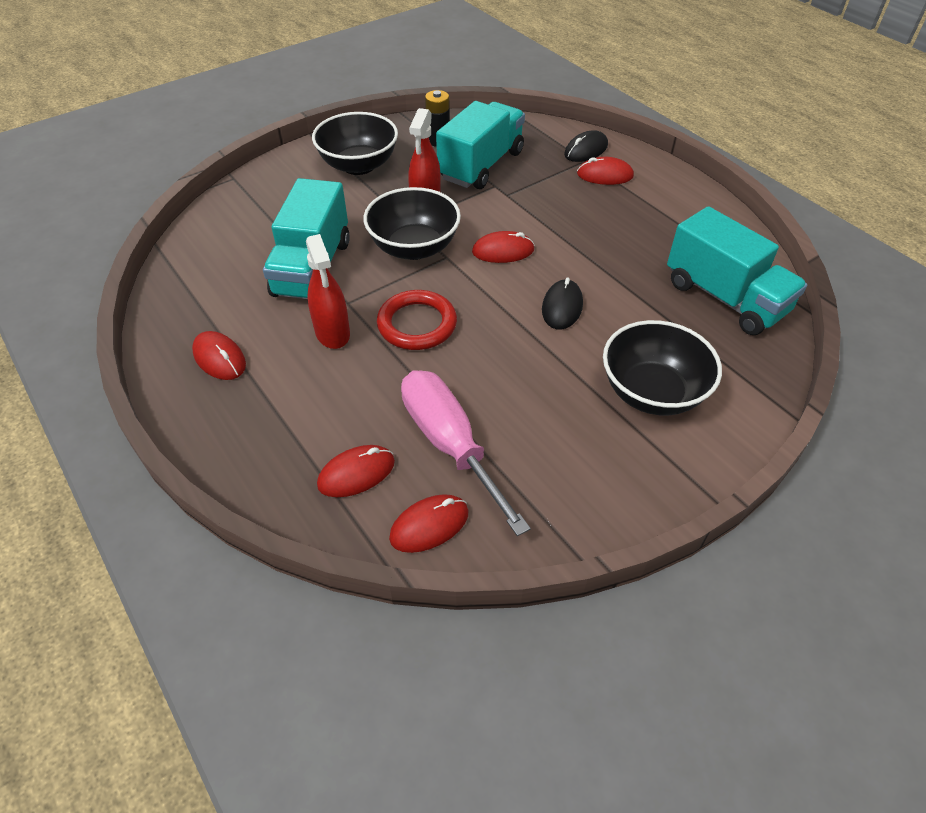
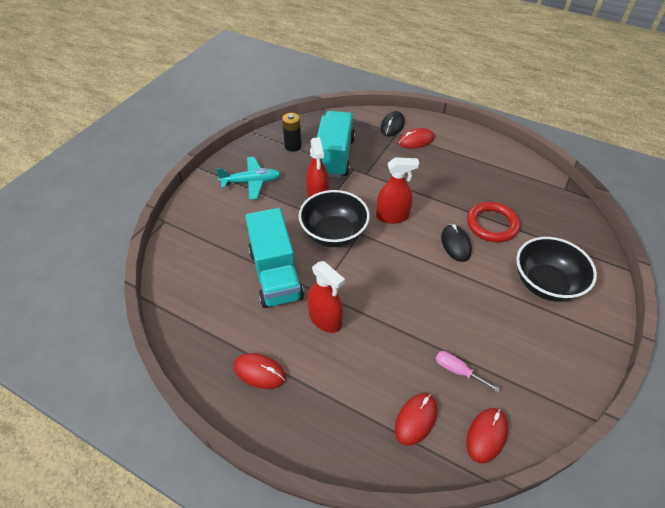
camera: 25 degrees left, 0 degrees up
(358, 165) = (251, 182): black bowl -> turquoise plane
(417, 324) = (376, 291): red ring -> red ring (492, 224)
(450, 444) = (457, 371): pink screwdriver -> pink screwdriver, size x0.45
(503, 251) = (392, 216): red mouse -> red spray bottle
(725, 298) = (540, 204): turquoise truck -> none

